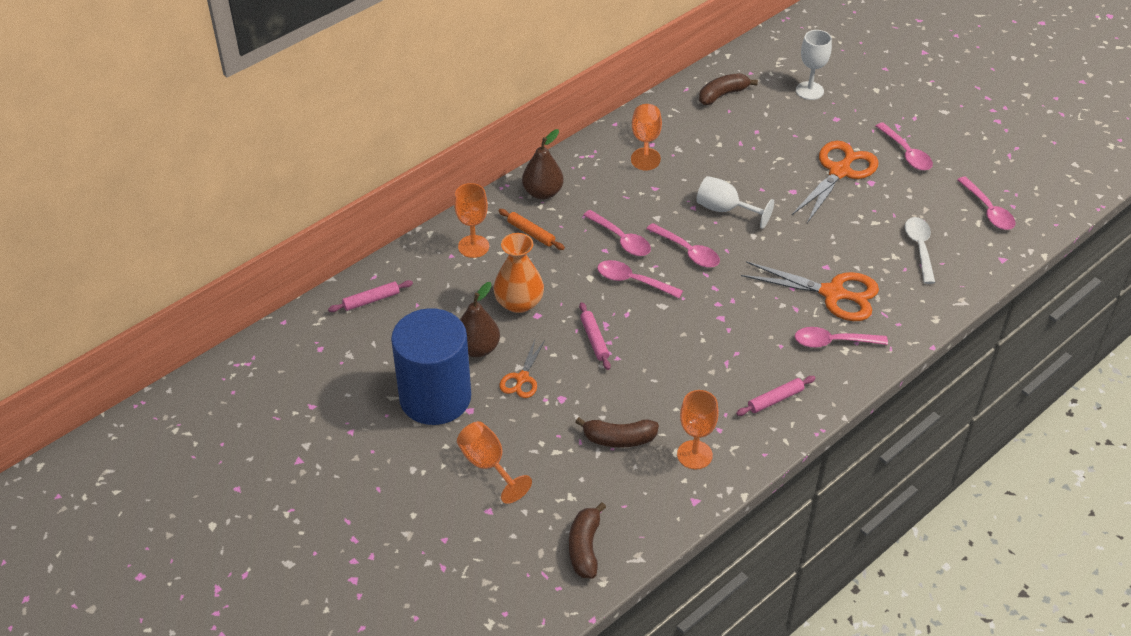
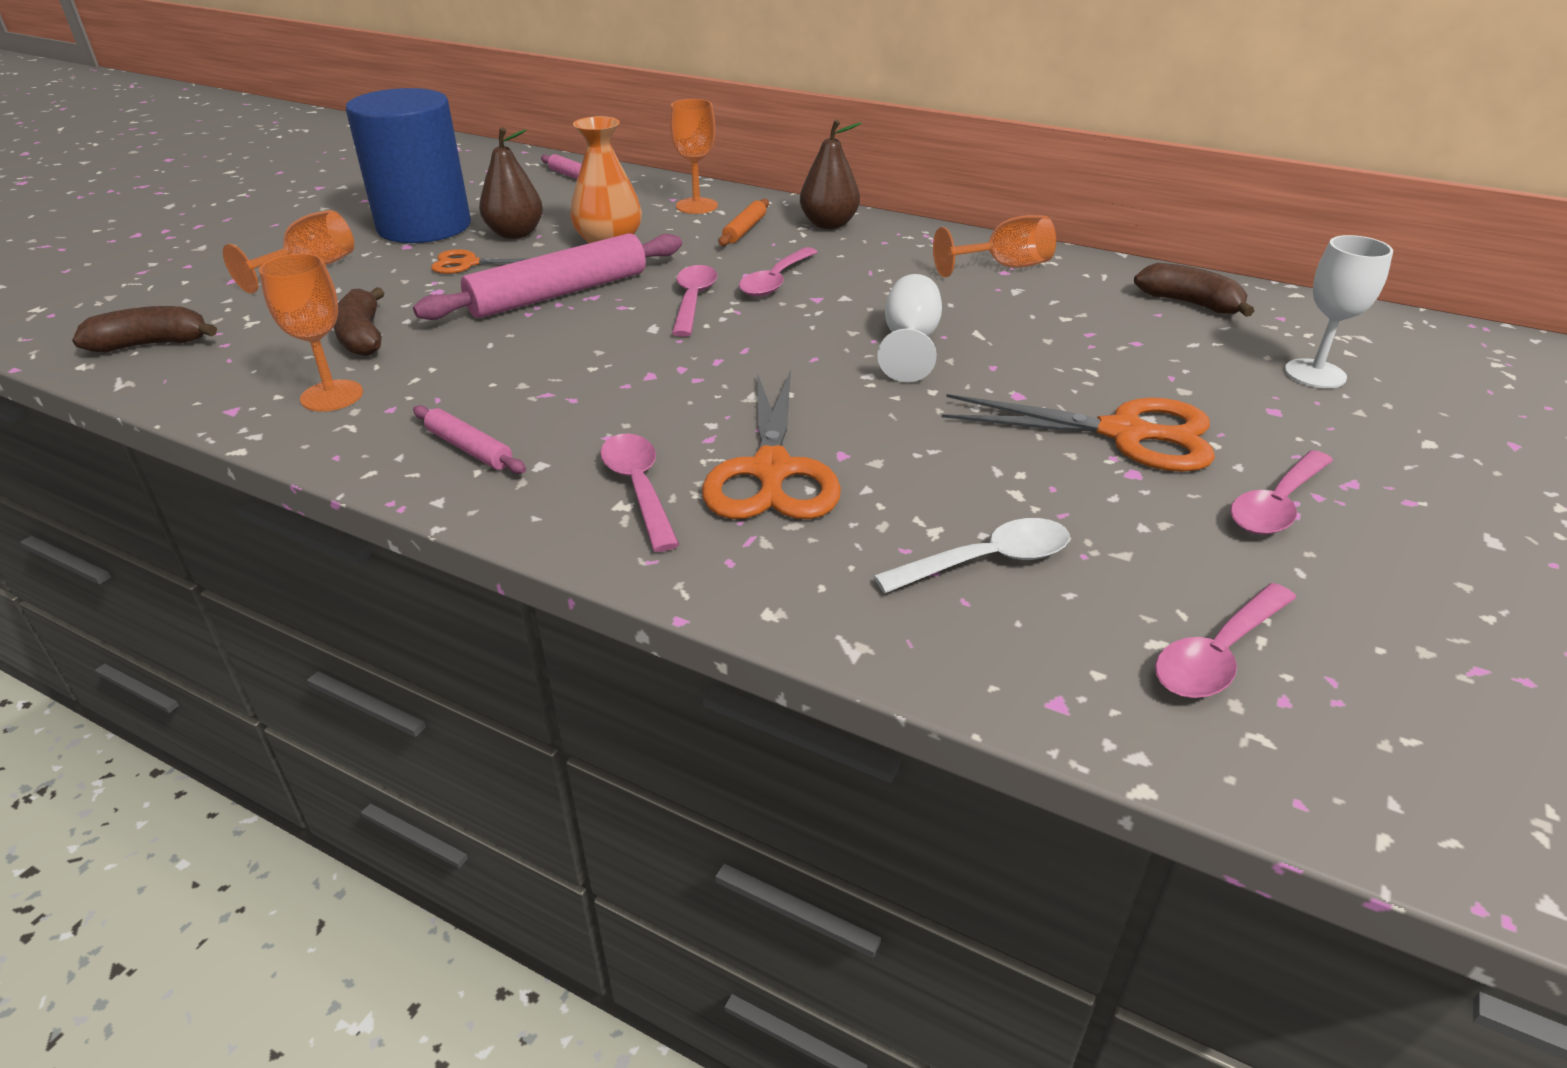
camera: 70 degrees right, 10 degrees down
(594, 340) = (558, 293): pink rolling pin -> pink rolling pin, size x2.09
(687, 251) = (786, 329): pink spoon -> none

